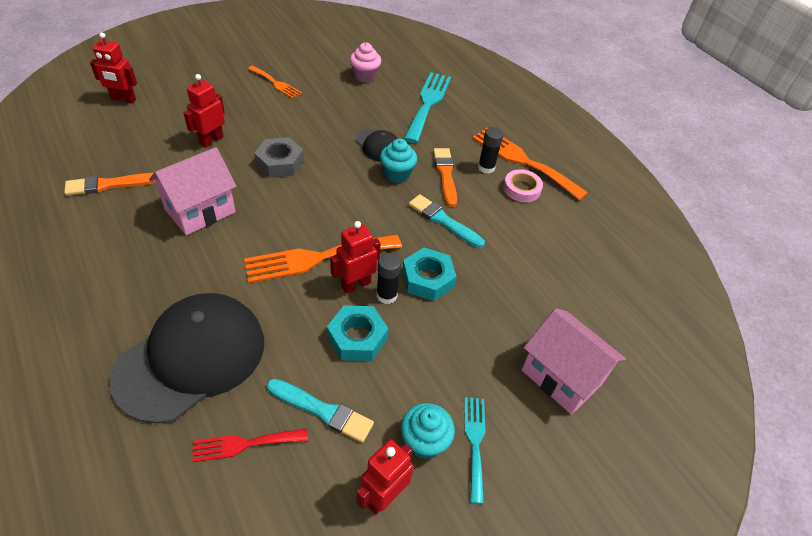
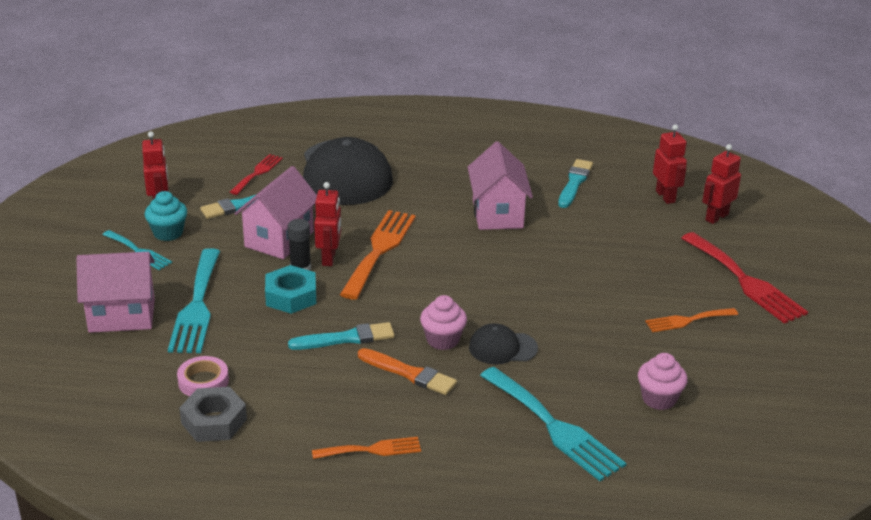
camera: 130 degrees right, 15 degrees down
(110, 184) = (574, 183): orange brush -> turquoise brush
(208, 71) = (745, 281): none -> red fork
(211, 140) = (601, 247): red robot -> red robot (665, 196)
(280, 163) = (529, 274): grey nut -> grey nut (214, 421)
(357, 338) = (279, 239): turquoise nut -> pink house
(397, 174) = (443, 340): turquoise cupcake -> pink cupcake
(486, 167) = (390, 411): black glue stick -> none
(498, 332) = (197, 306): none -> turquoise fork
(521, 189) = (330, 419): pink tape -> pink tape (203, 381)
(523, 161) = (372, 450): orange fork -> orange fork, size x0.57

